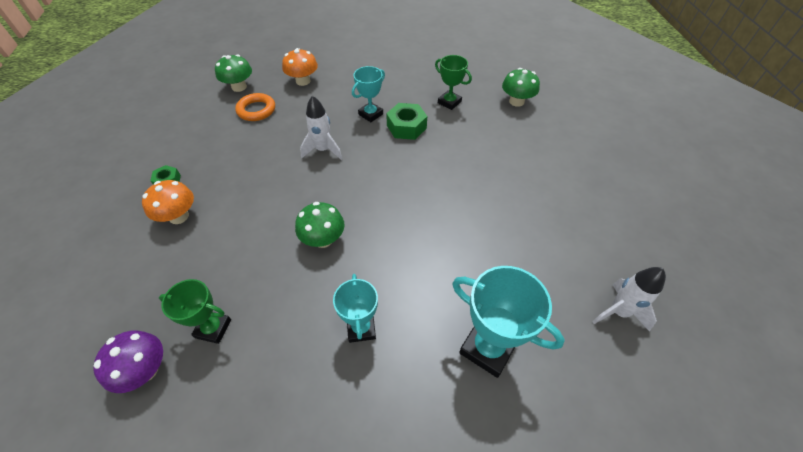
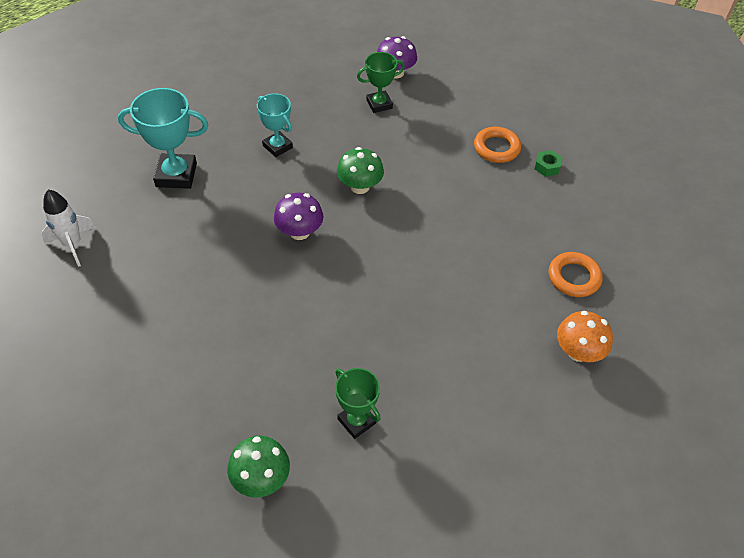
camera: 145 degrees right, 0 degrees up
(179, 216) = (496, 148): orange mushroom -> orange ring
(239, 87) = (637, 298): green mushroom -> none
(323, 150) = (445, 266): white rocket -> none
(370, 114) = (440, 342): turquoise trophy -> none
(404, 223) = (299, 232): none -> purple mushroom
(406, 127) = (382, 346): green nut -> none
(449, 102) = (356, 421): green trophy -> green trophy turned 45 degrees clockwise

